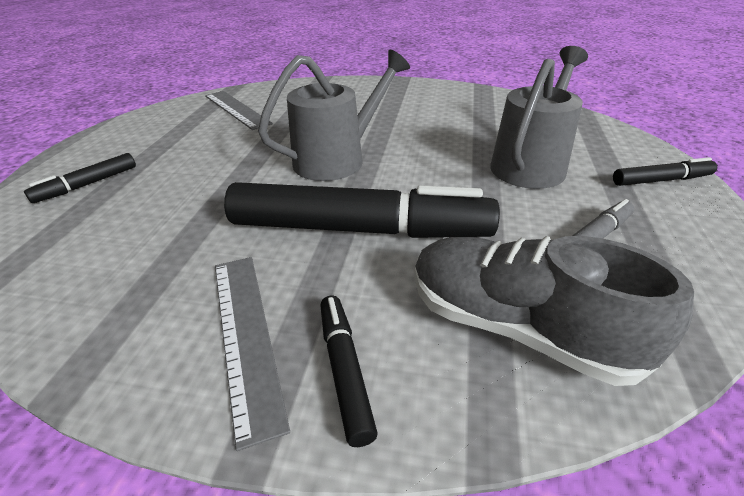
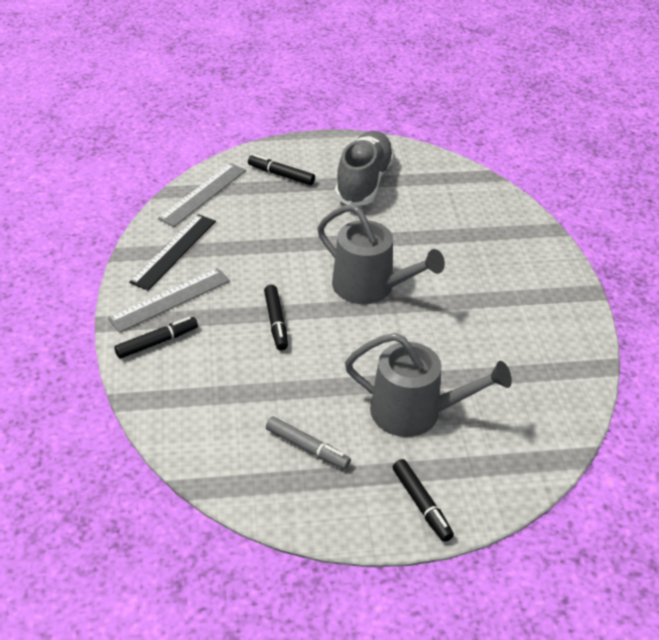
camera: 70 degrees right, 5 degrees up
(129, 312) = (173, 251): none -> black ruler
(236, 109) = (438, 197): grey ruler -> grey ruler (203, 194)
(359, 230) = (276, 322): black marker -> black marker, size x0.45
(517, 327) = (205, 407): grey shoe -> grey shoe (364, 182)

